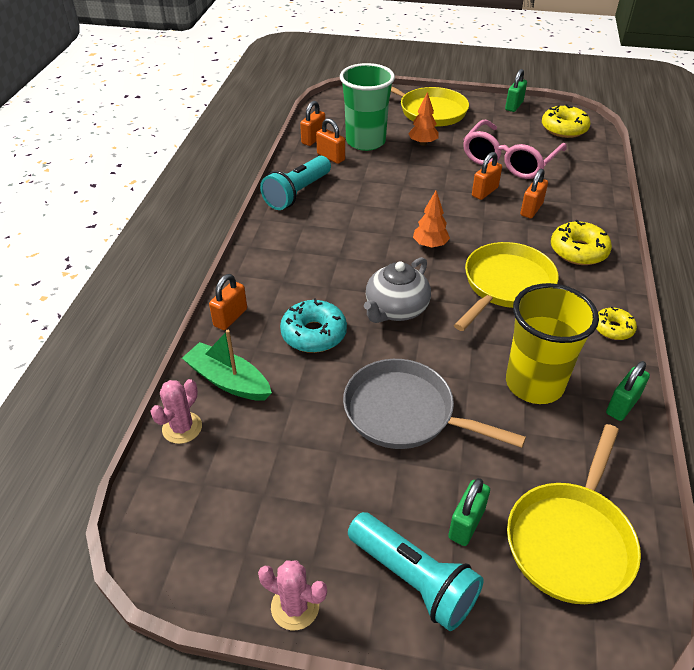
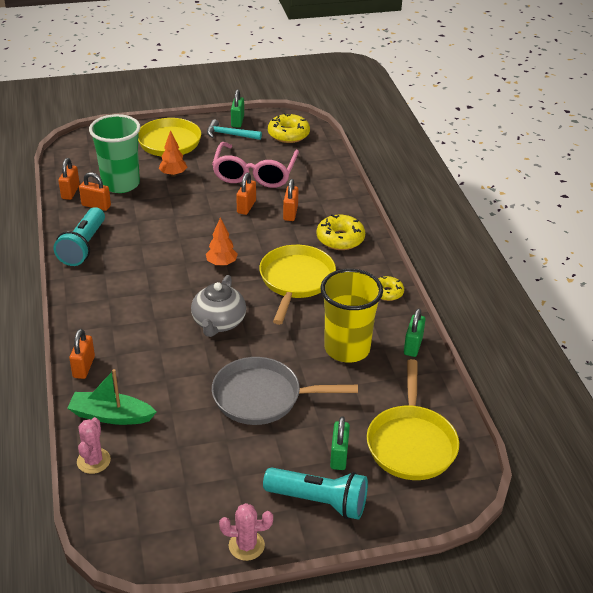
camera: 25 degrees left, 5 degrees down
(314, 334) = (162, 360): turquoise donut -> none
(500, 117) = (230, 135): none -> turquoise hammer

